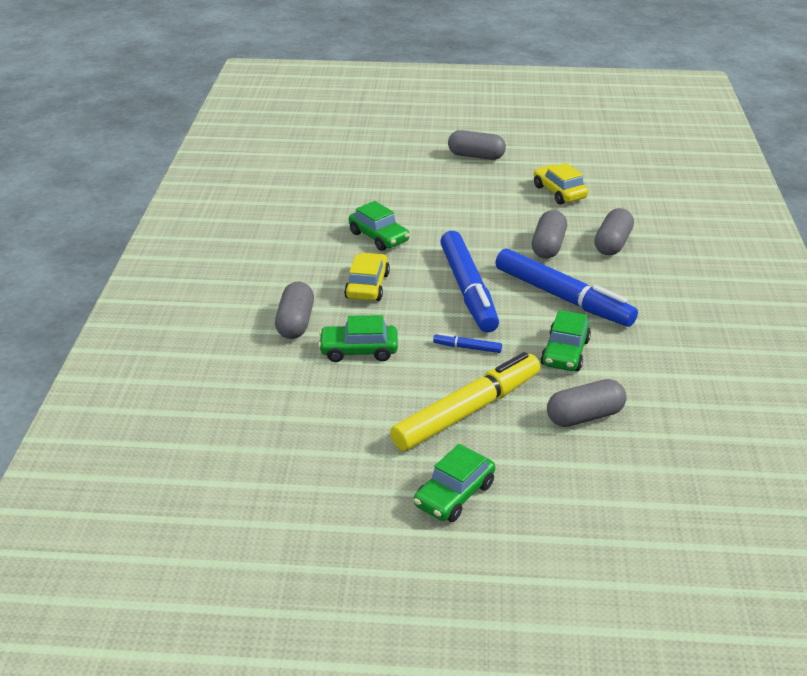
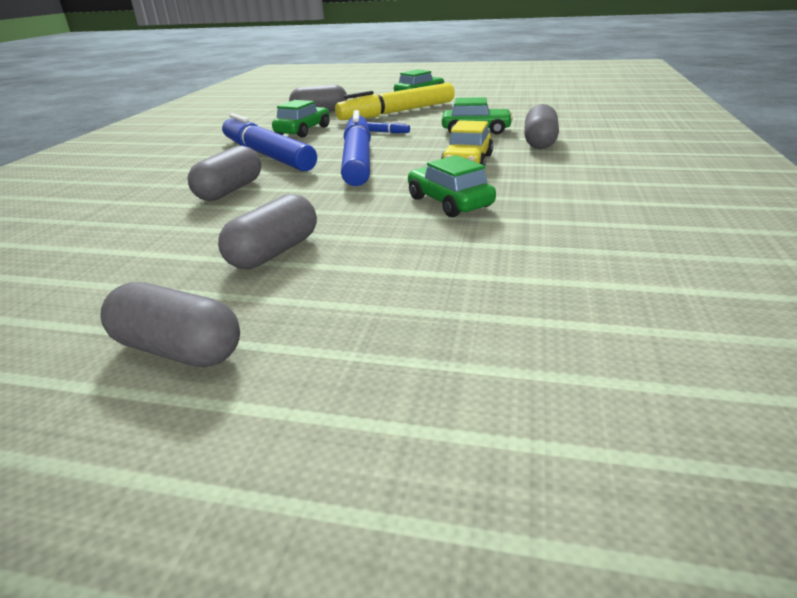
camera: 170 degrees left, 5 degrees down
(559, 192) = (116, 256): yellow car -> none
(612, 244) = (149, 192): grey capsule -> grey capsule (274, 252)

